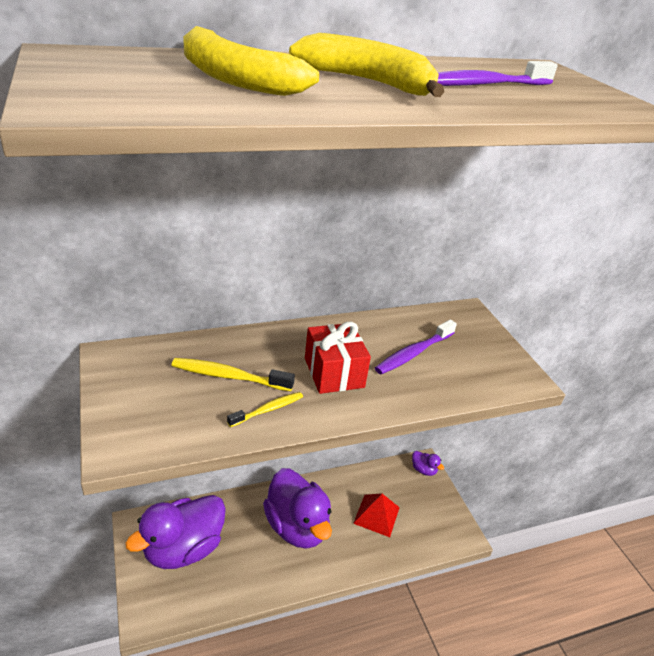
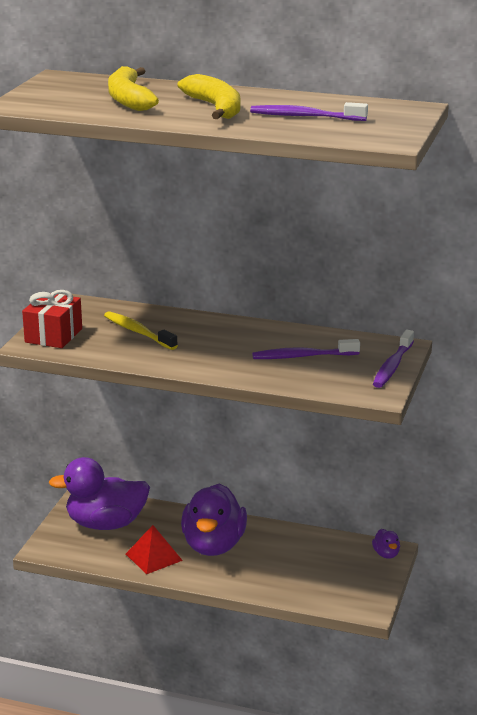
camera: 40 degrees right, 10 degrees down
(268, 410) = (143, 354): yellow toothbrush -> none
(334, 372) = (218, 350): red gift -> red gift (53, 335)
(376, 515) = (297, 565): red pyramid -> red pyramid (153, 557)
(491, 338) = (392, 366): none -> purple toothbrush

